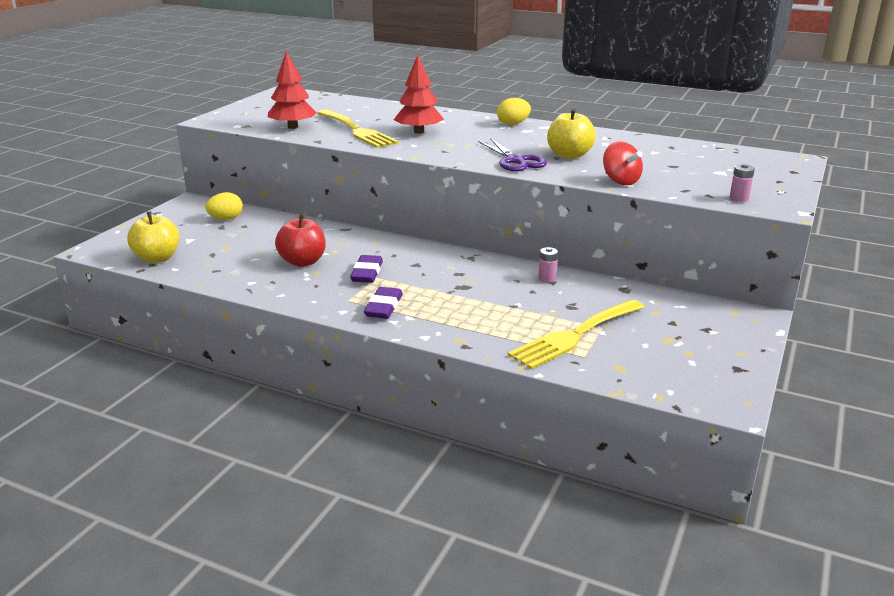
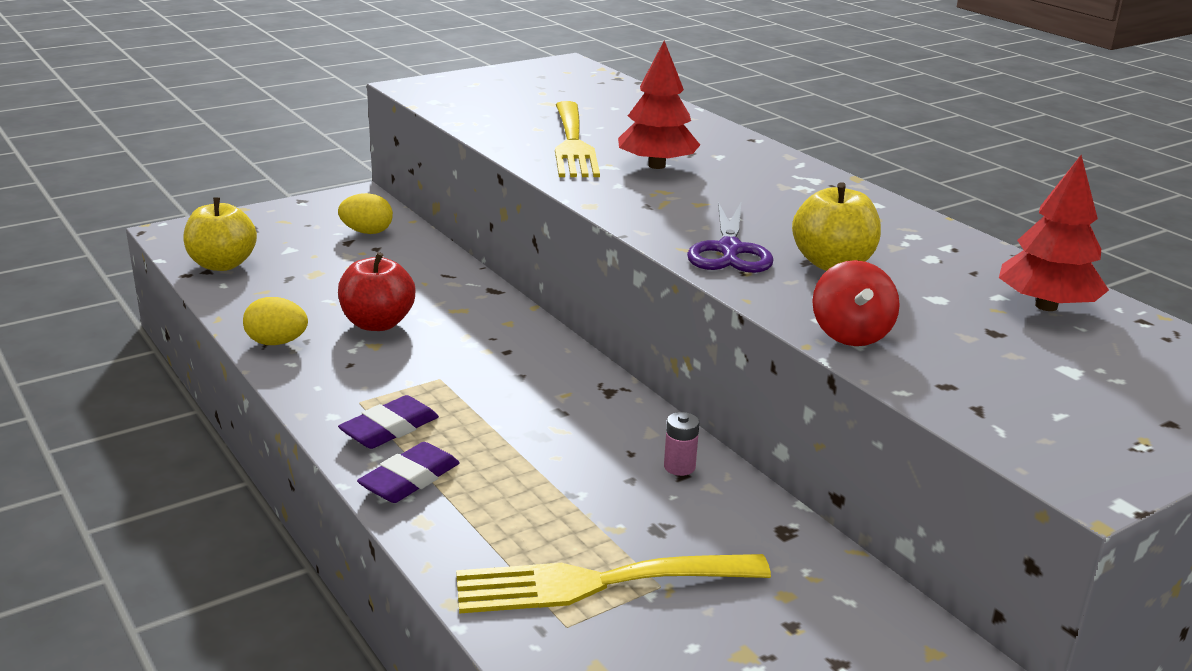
camera: 30 degrees right, 0 degrees up
(293, 127) = (497, 119): red tree -> red tree (1046, 306)
(367, 273) = (435, 368): purple eraser -> purple eraser (410, 479)
(513, 124) = (823, 186): yellow egg -> yellow egg (277, 342)
(739, 198) = (1028, 434): pink battery -> none

